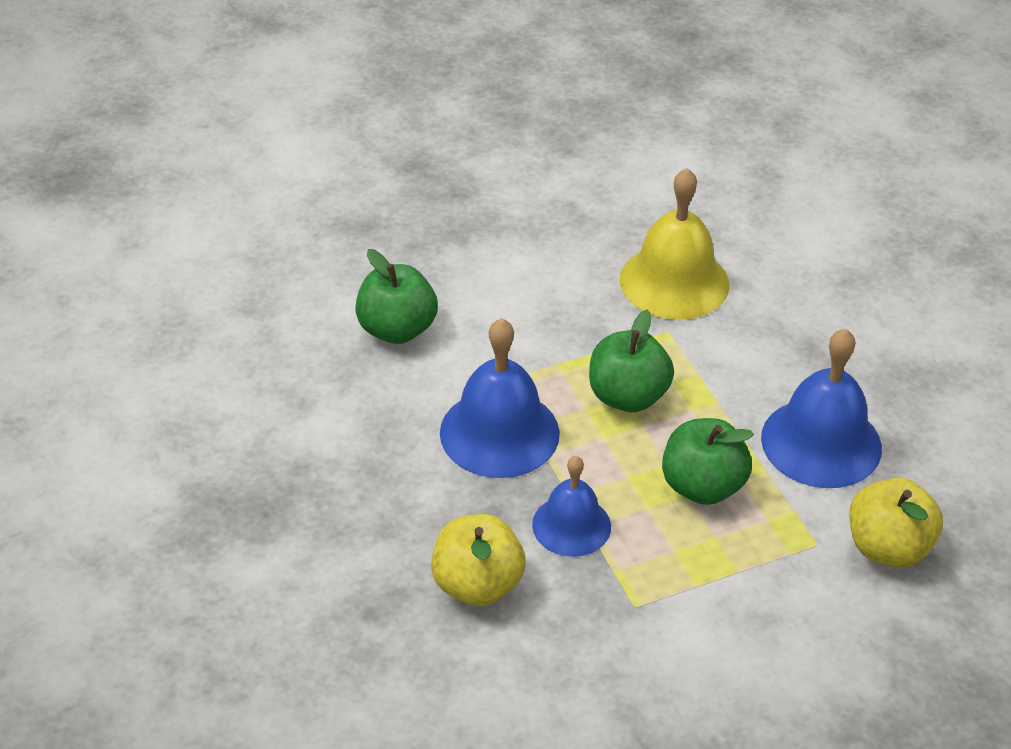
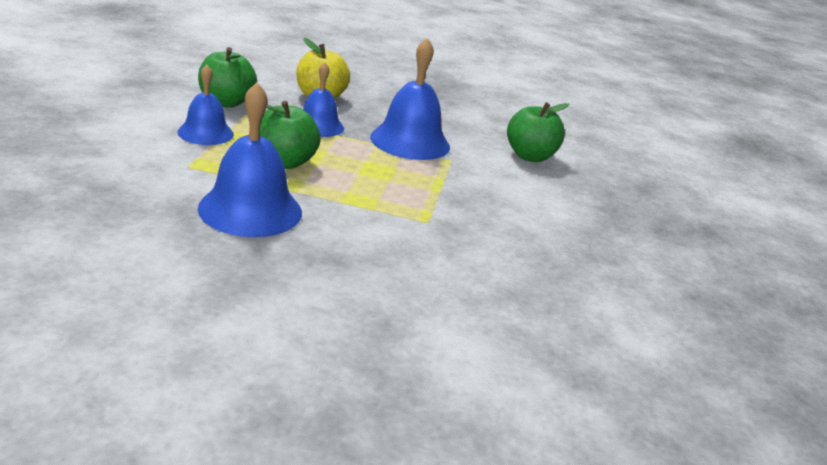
camera: 120 degrees right, 15 degrees down
(627, 397) = (386, 180): green apple -> green apple (226, 102)
(674, 281) = (477, 250): yellow bell -> none
(734, 592) = (205, 133): none -> blue bell
(888, 548) = (142, 180): yellow apple -> none

